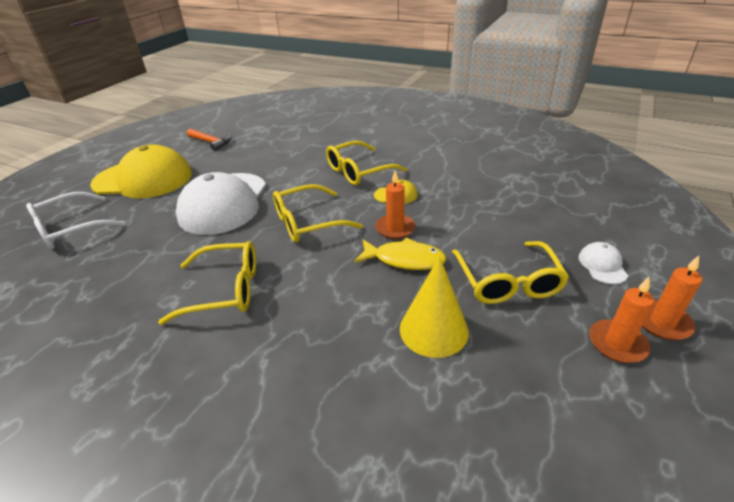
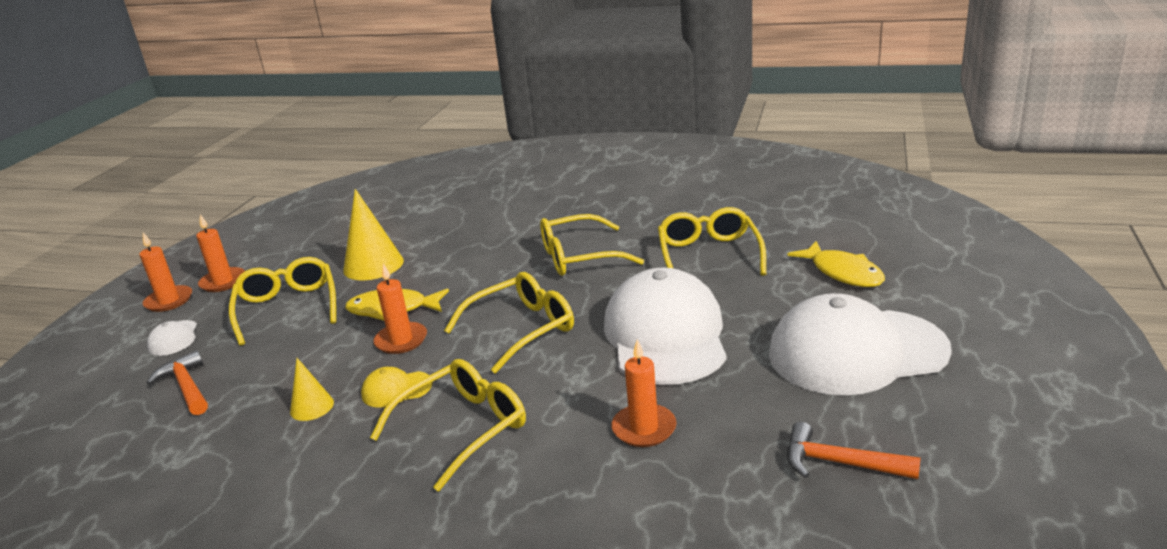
camera: 170 degrees right, 10 degrees down
(70, 229) = (843, 273): white glasses -> yellow fish
(125, 266) = (709, 255): none -> yellow glasses
(143, 179) = (856, 352): yellow cap -> white cap
(274, 161) = (644, 428): none -> orange candle
(447, 192) = (312, 407): none -> yellow cone
(547, 217) = (186, 387): none -> orange hammer

